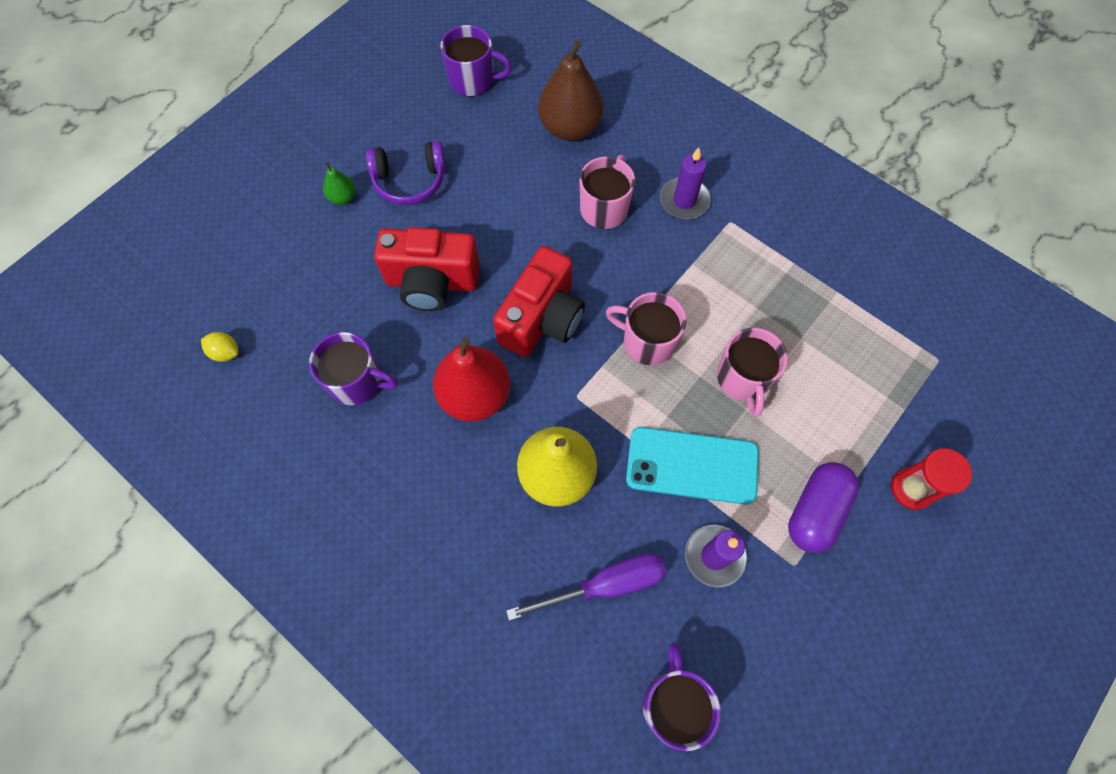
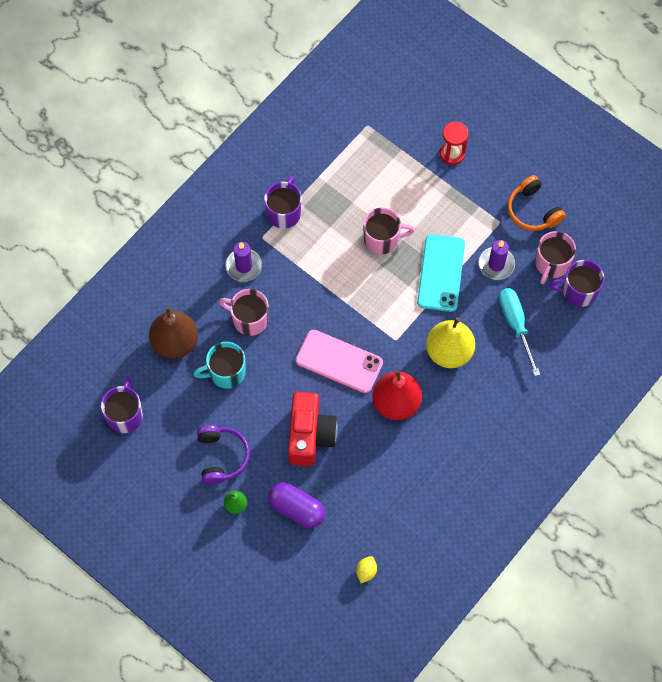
camera: 90 degrees left, 0 degrees up
(357, 382) = (387, 479): purple mug -> purple mug (284, 212)
(527, 183) = (226, 373): none -> turquoise mug
(542, 319) = (339, 361): red camera -> pink phone
(605, 585) = (515, 325): purple screwdriver -> turquoise screwdriver
(647, 341) = (356, 295): pink mug -> pink mug (551, 264)
(815, 511) = (467, 207): purple capsule -> purple capsule (297, 509)
(823, 625) = (532, 211): none -> orange headphones

